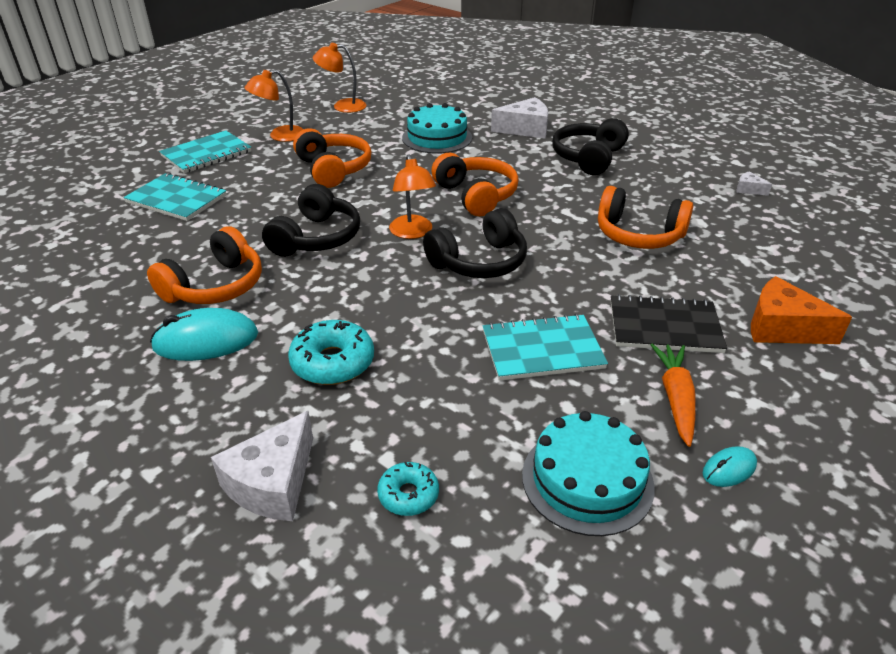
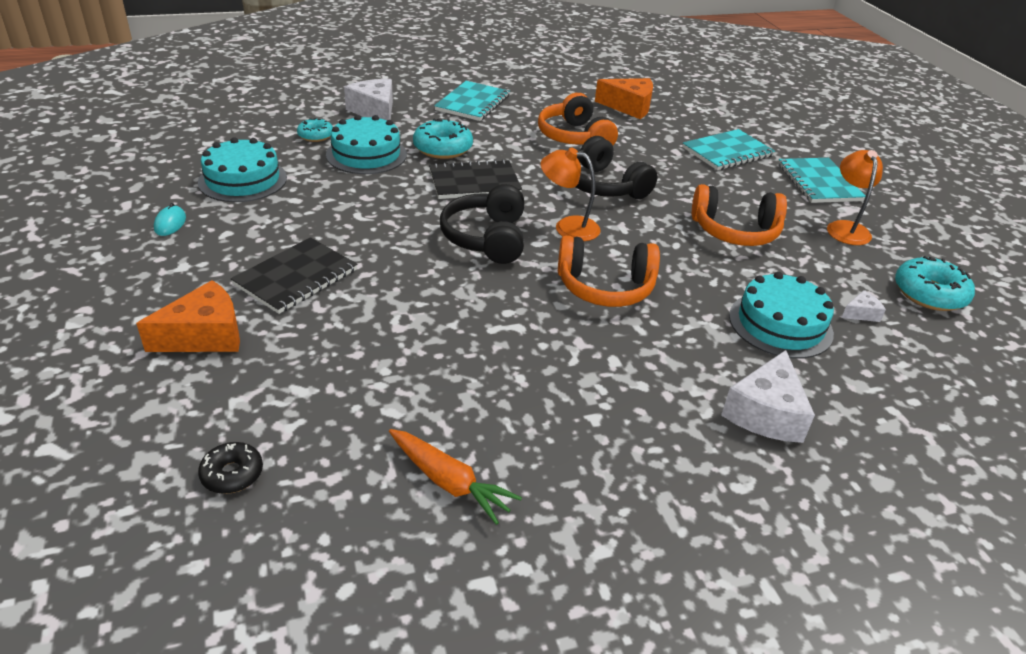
camera: 120 degrees right, 0 degrees up
(89, 278) = (629, 107): none -> orange cheese
(206, 341) = (514, 122): turquoise mouse -> none
(342, 106) = (929, 294): orange lamp -> turquoise donut
(389, 307) = (474, 182): none -> black notebook
(410, 414) = (366, 154): none -> turquoise cake
(542, 350) = (352, 215): turquoise notebook -> turquoise notebook (472, 103)
(588, 158) = (628, 420): black headphones -> none
(638, 235) = (423, 347): orange headphones -> none
(675, 398) = (237, 238): orange carrot -> orange carrot (449, 482)
(748, 189) = (404, 521): white cheese -> white cheese (861, 313)
(823, 247) = (232, 474): none -> black donut

